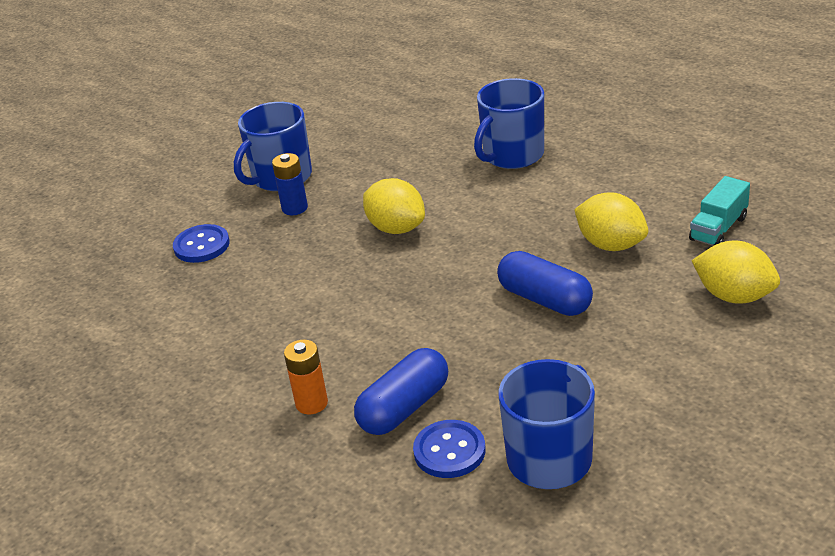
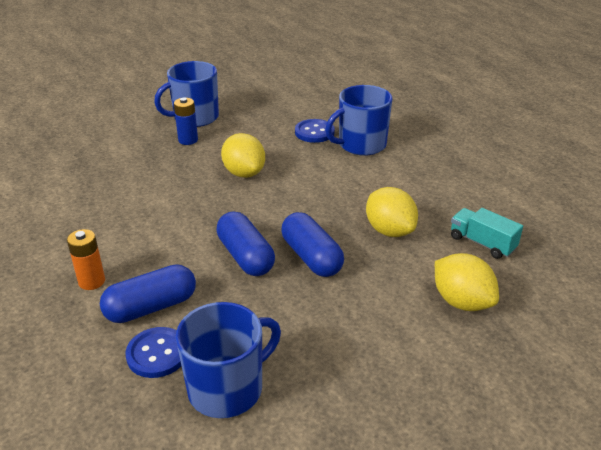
camera: 15 degrees right, 0 degrees up
(201, 245) = (110, 148): blue button -> blue button (314, 132)
(470, 321) = (245, 256): none -> blue capsule
(718, 229) = (482, 243): turquoise truck -> turquoise truck turned 75 degrees clockwise

